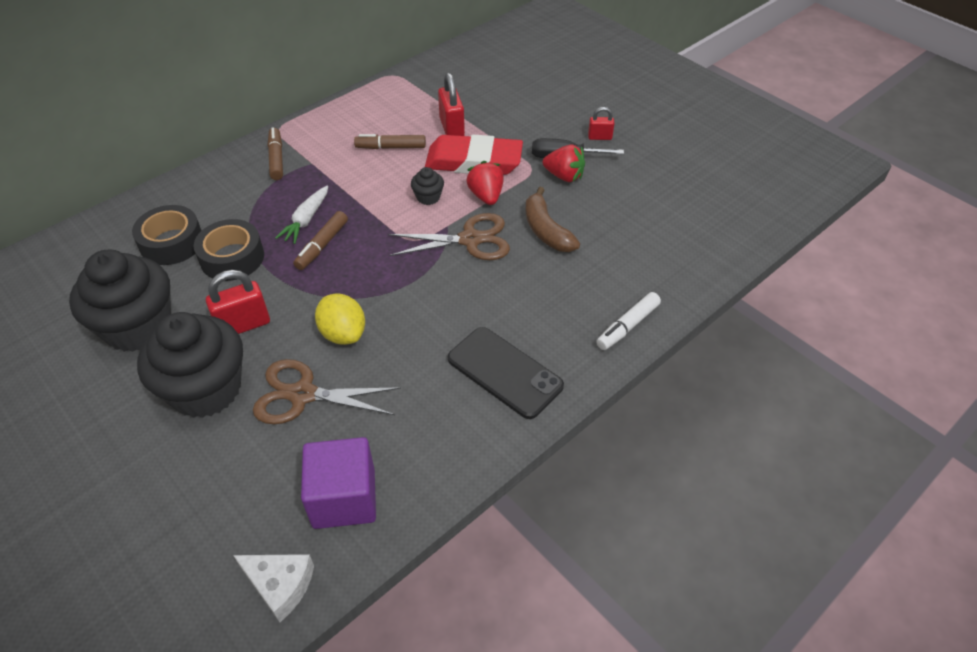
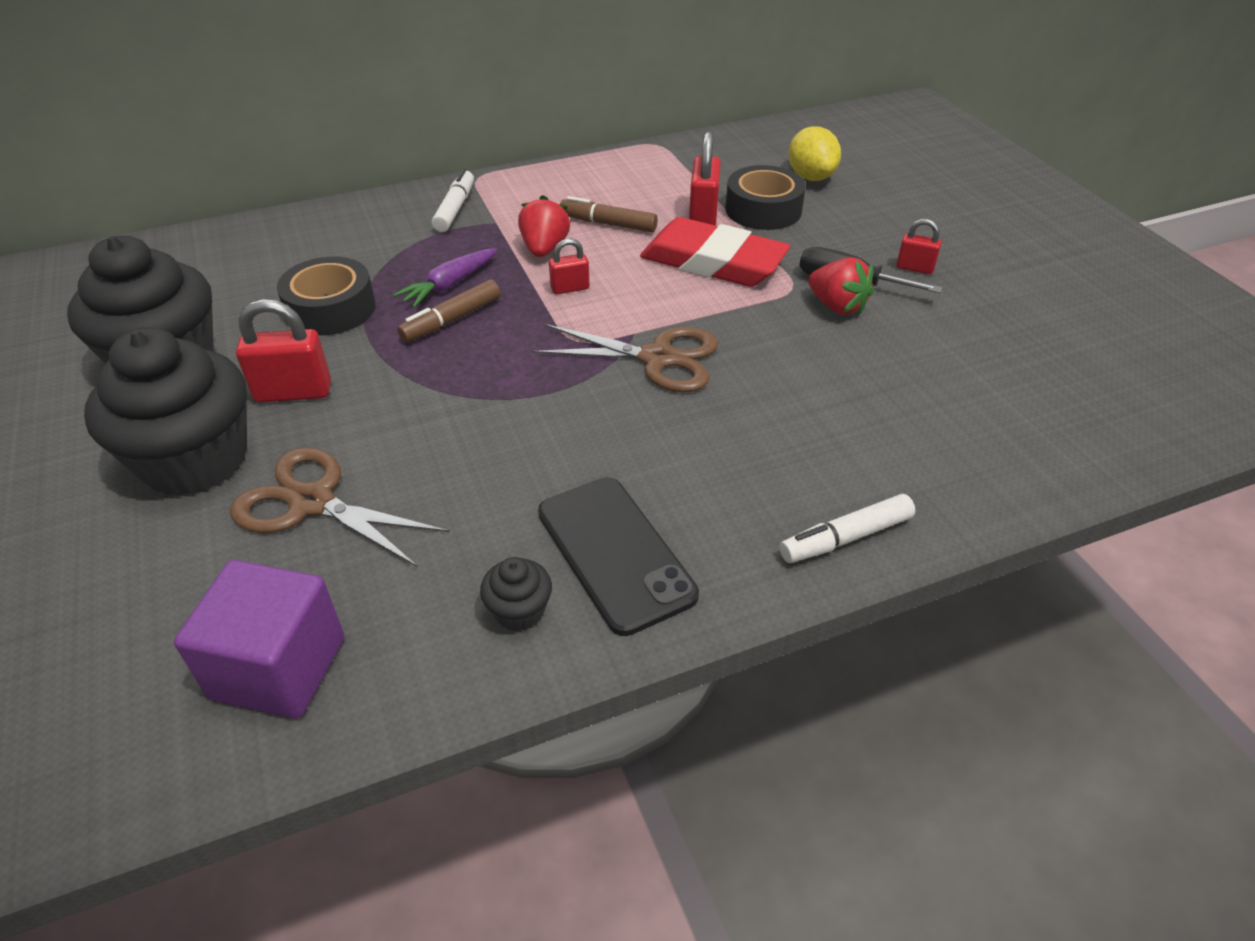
camera: 20 degrees right, 5 degrees down
(172, 243) = (271, 275): black tape -> black tape (763, 210)
(276, 158) = (455, 209): brown marker -> white marker
(280, 585) = (111, 770): white cheese -> none
(306, 220) = (449, 285): white carrot -> purple carrot
(343, 333) = (414, 436): yellow lemon -> yellow lemon (811, 177)
(389, 203) = (570, 288): none -> red padlock
(428, 197) = (626, 292): black cupcake -> black cupcake (519, 611)
(486, 196) = (709, 308): red strawberry -> red strawberry (544, 249)
(546, 230) = (776, 371): brown banana -> none

